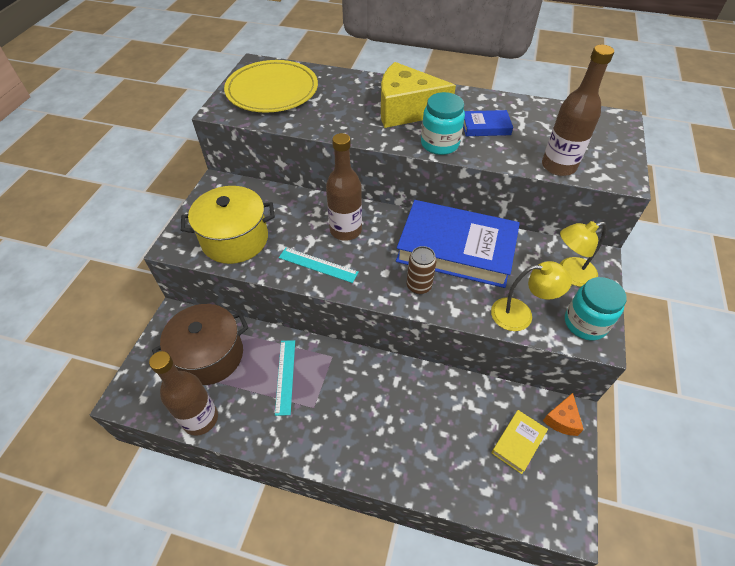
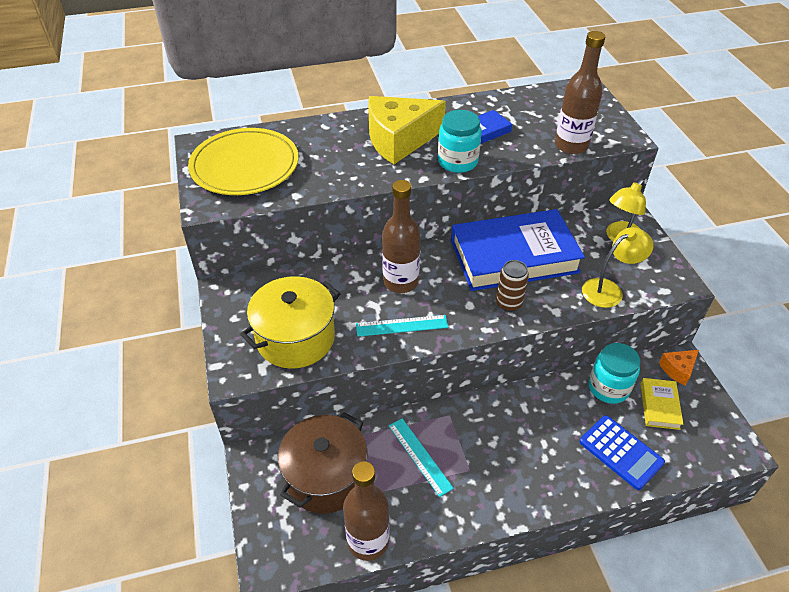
camera: 30 degrees left, 5 degrees down
(450, 463) = (621, 452): none -> blue calculator
(562, 420) = (678, 370): orange cheese -> orange cheese turned 60 degrees clockwise
(585, 323) = (661, 274): turquoise jar -> turquoise jar (608, 387)

